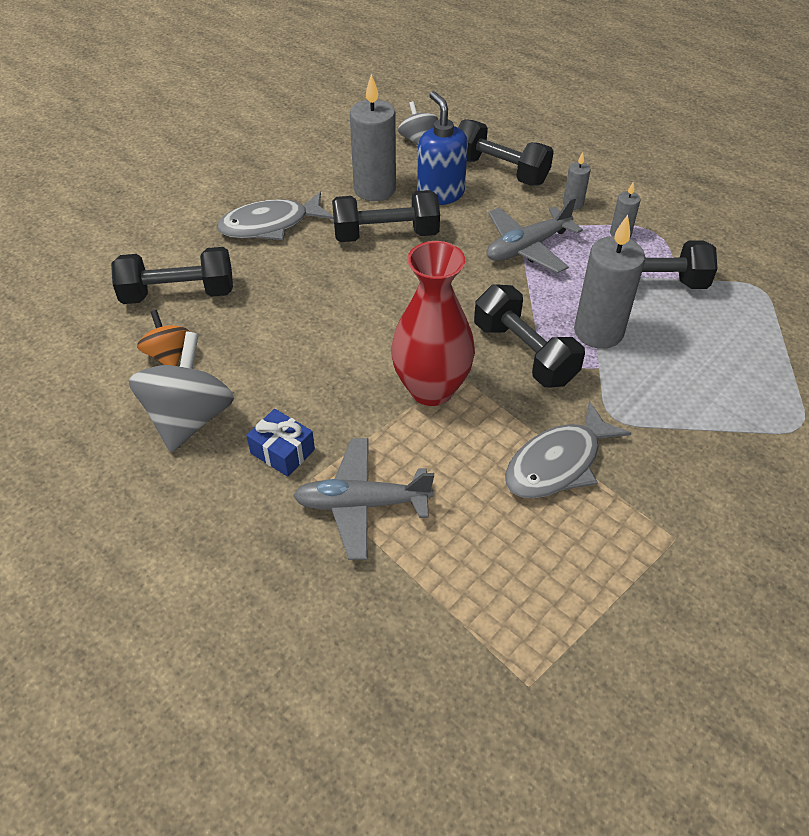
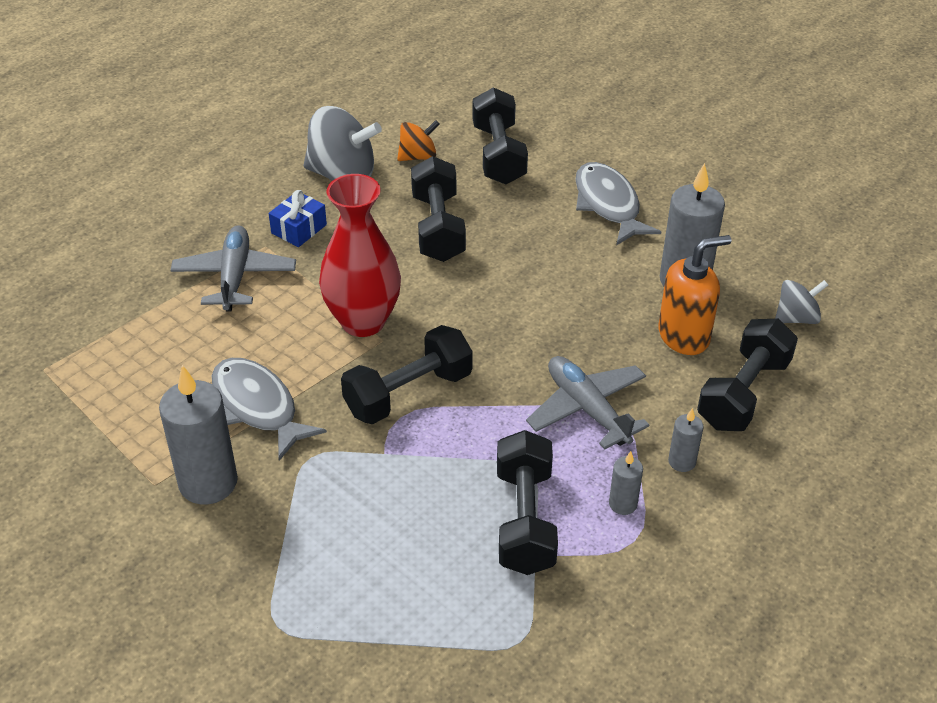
camera: 90 degrees right, 5 degrees down
(386, 235) = (600, 290): black dumbbell -> black dumbbell (438, 228)
(440, 194) = (684, 336): blue soap dispenser -> orange soap dispenser
(598, 332) = (439, 459): grey candle -> grey candle (208, 482)

